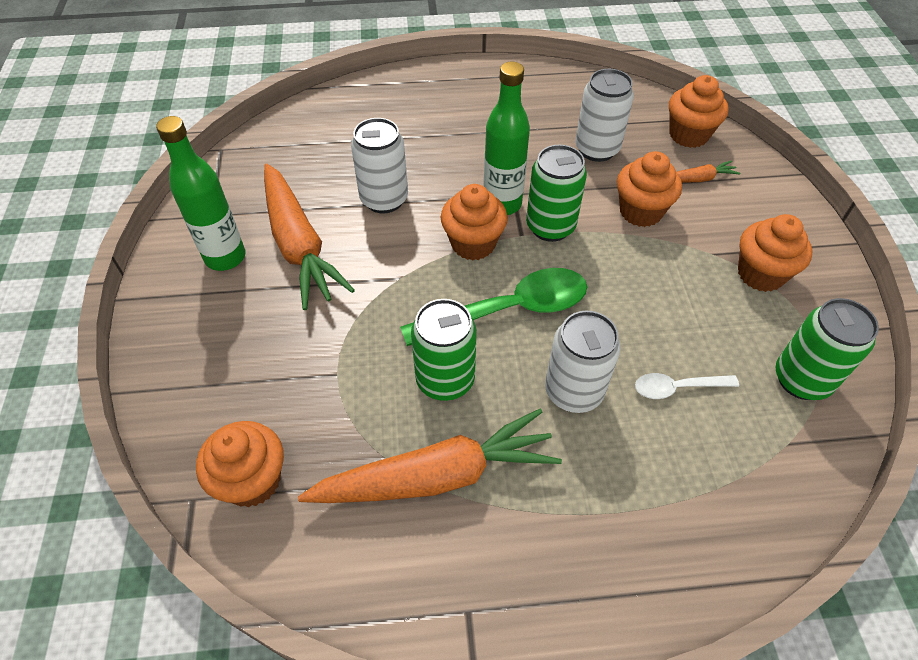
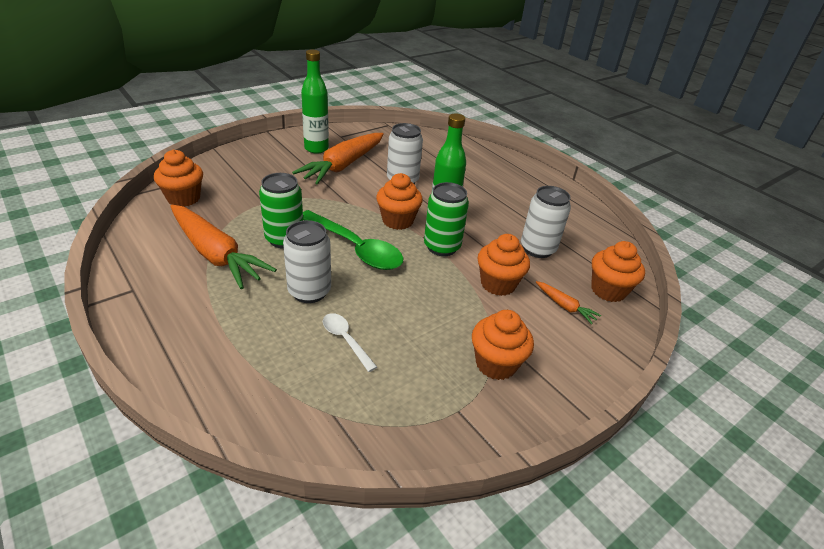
camera: 55 degrees right, 15 degrees down
(801, 379) = (403, 411): green can -> none

